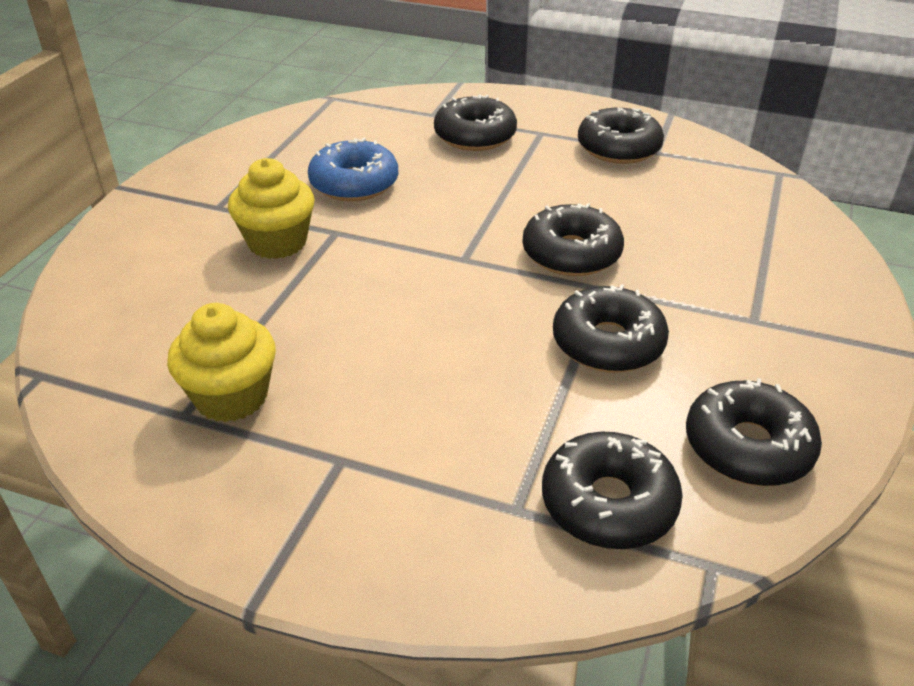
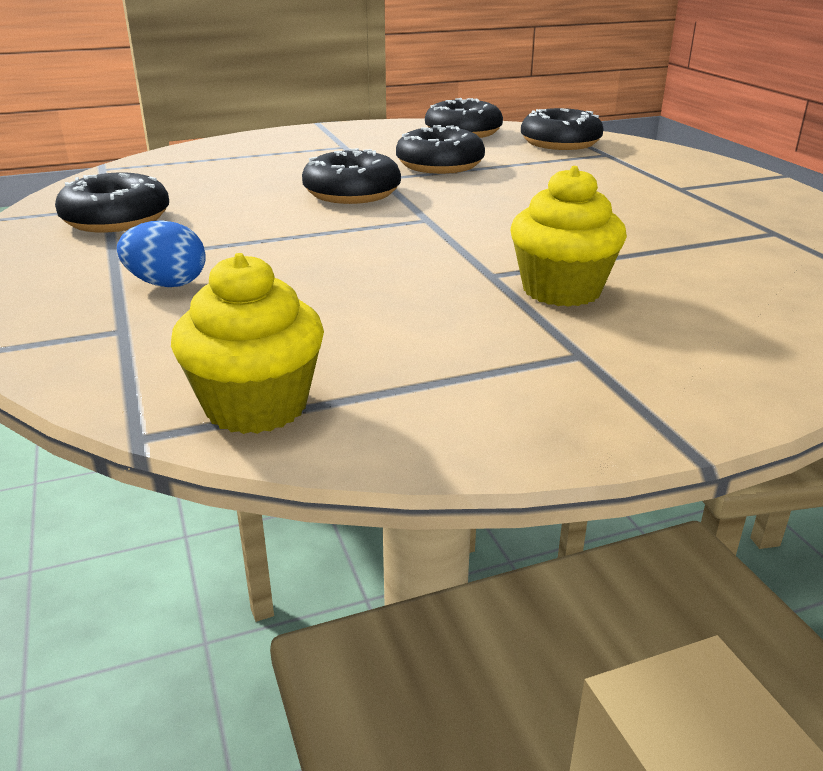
camera: 130 degrees left, 10 degrees down
(231, 396) = (727, 226): yellow cupcake -> yellow cupcake (256, 406)
(354, 183) = (388, 302): blue donut -> none
(475, 136) = (167, 284): black donut -> blue egg

